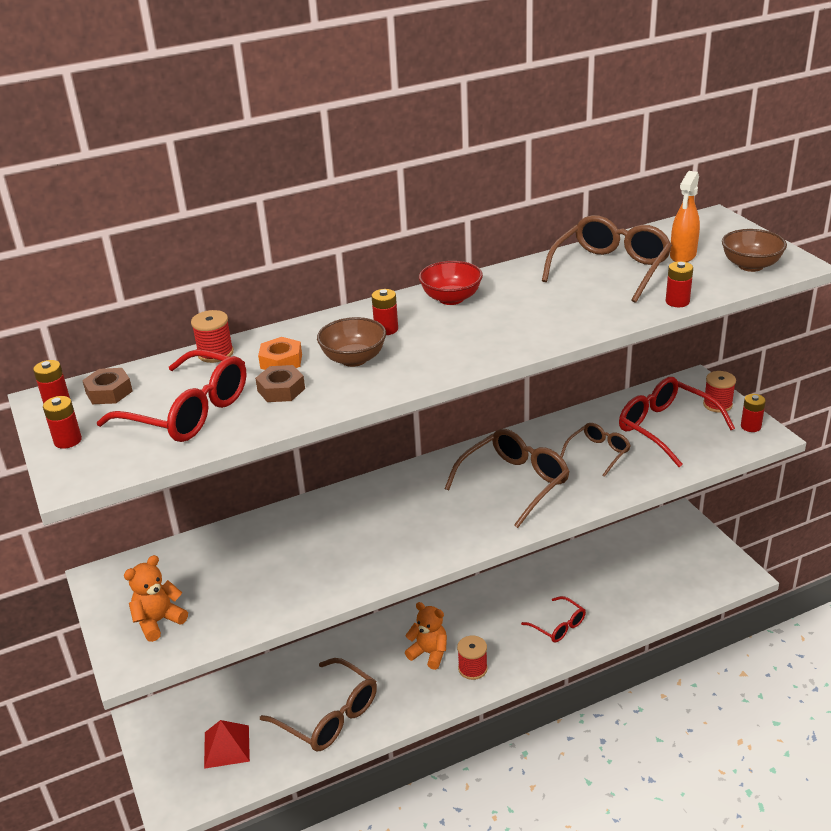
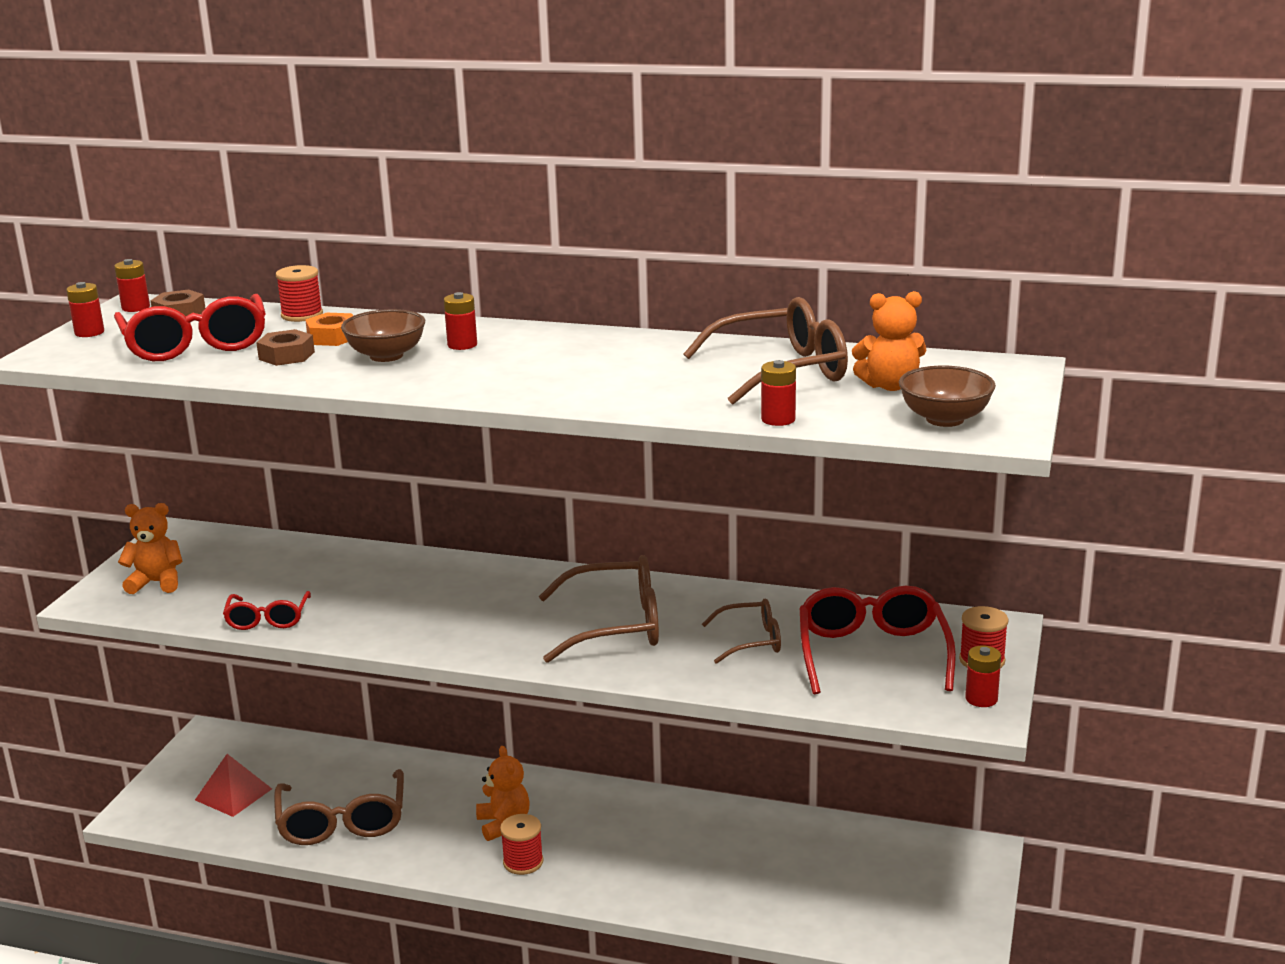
camera: 40 degrees right, 10 degrees down
(451, 298) = (571, 342): red bowl -> none
(558, 626) = (666, 877): red glasses -> red glasses (267, 619)
(683, 256) = (890, 386): orange spray bottle -> orange teddy bear

